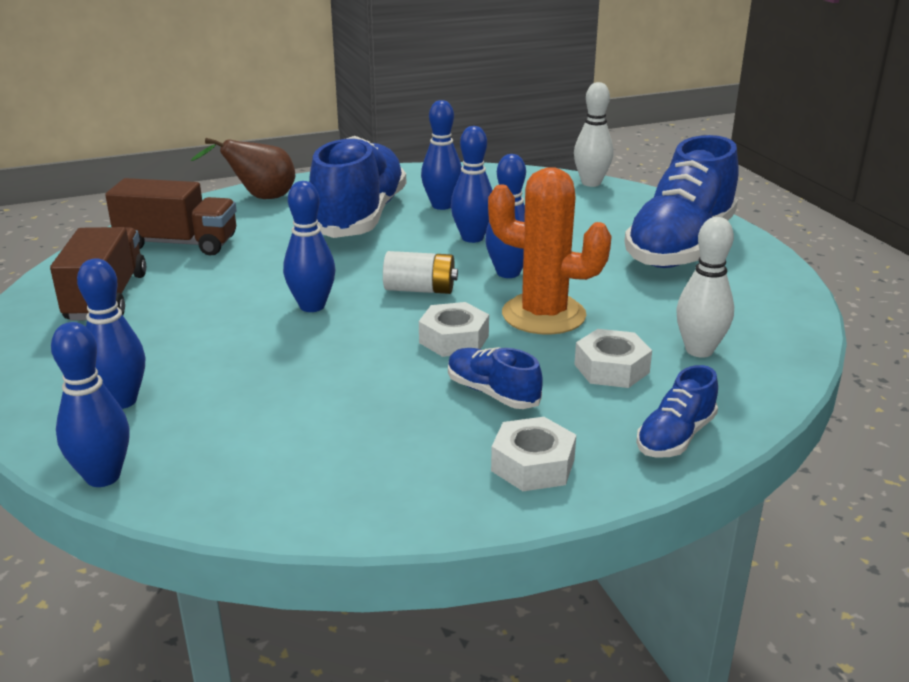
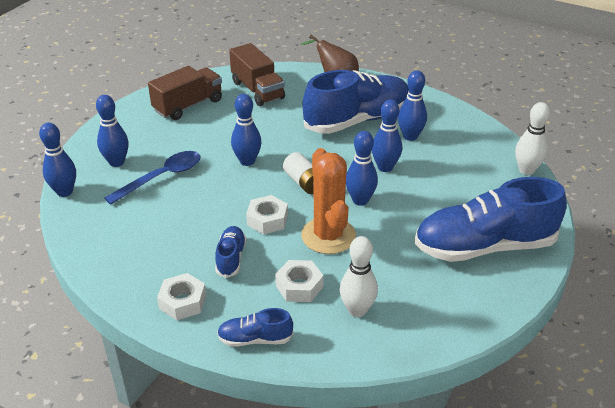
camera: 50 degrees right, 10 degrees up
(230, 378) = (161, 177): none -> blue spoon

